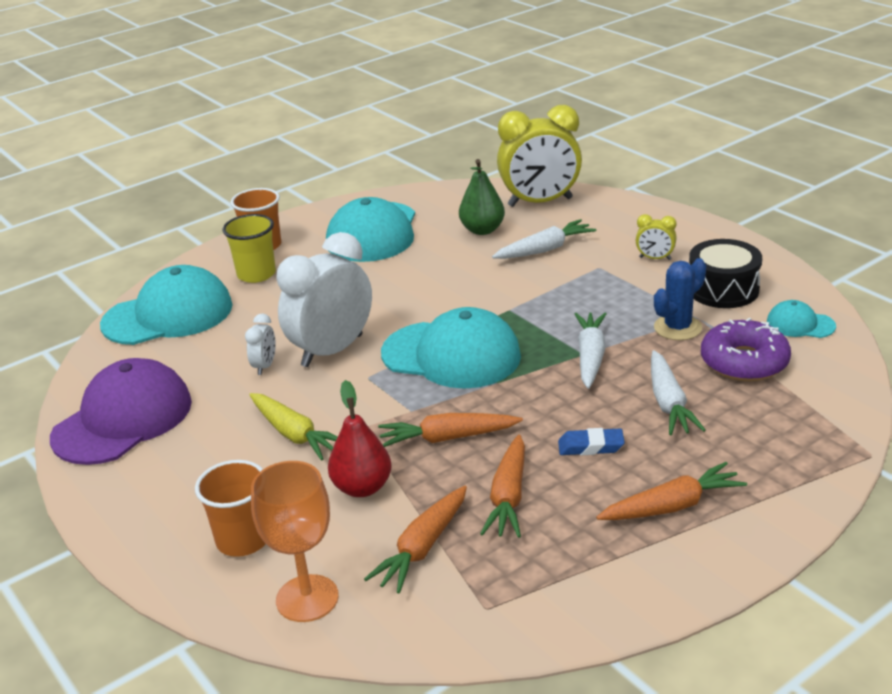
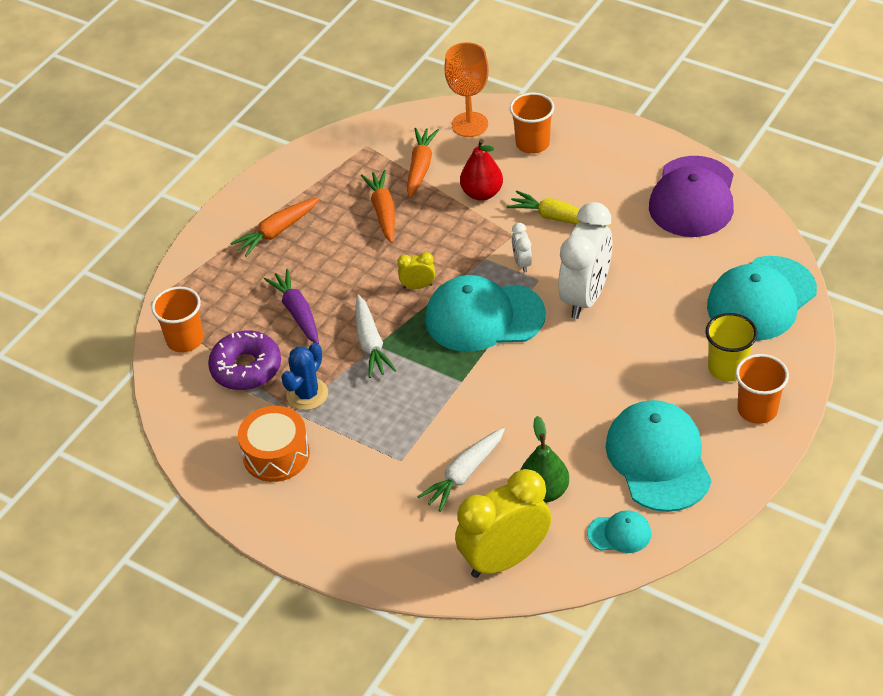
camera: 160 degrees right, 15 degrees up
(265, 366) = (628, 268): white clock -> white clock (522, 263)
(447, 438) = (446, 243): orange carrot -> none
(591, 446) = (342, 261): blue eraser -> none
(655, 258) = (350, 486): yellow clock -> yellow clock (418, 286)
(668, 403) = (297, 312): white carrot -> purple carrot
(723, 289) = (276, 455): black drum -> orange drum
(800, 324) = (204, 424): turquoise cap -> turquoise cap (619, 533)
(821, 404) = (185, 340): none -> orange cup

